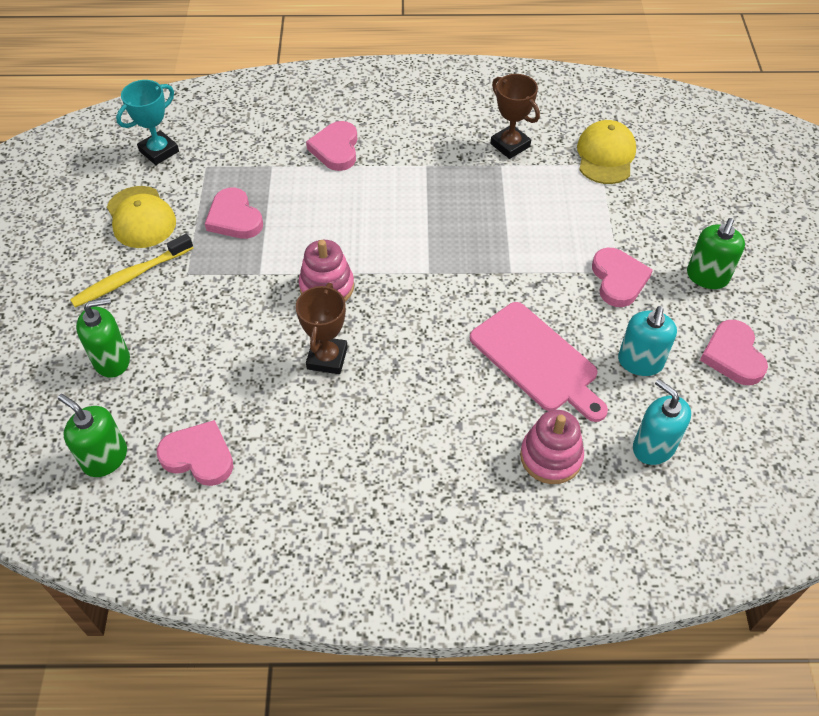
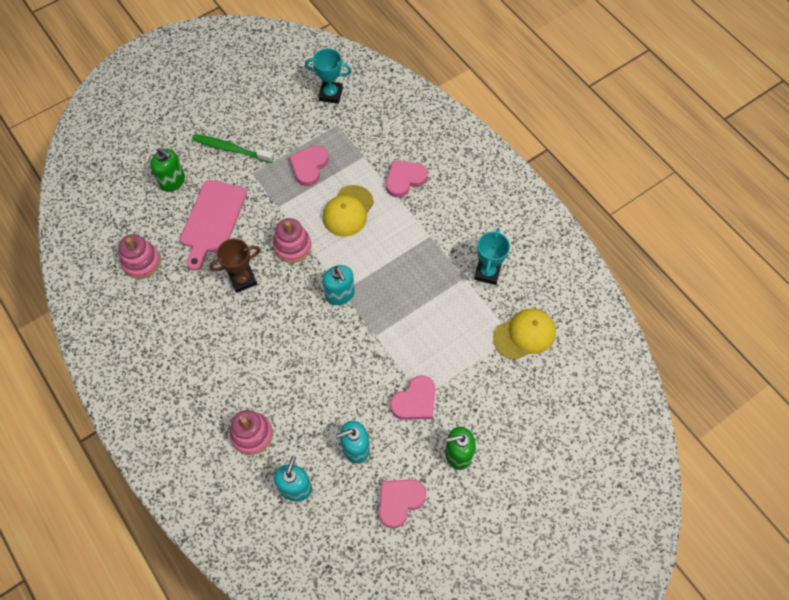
camera: 55 degrees right, 10 degrees up
(105, 458) = (114, 222): green soap dispenser -> none
(130, 277) = (231, 149): yellow toothbrush -> green toothbrush
(141, 217) = (275, 122): yellow cap -> yellow cap (348, 211)
(199, 456) = (141, 262): pink heart -> pink stacking toy
(430, 276) = (340, 294): none -> turquoise soap dispenser
(510, 145) = (487, 272): brown trophy -> turquoise trophy
(537, 360) = (316, 389): pink cutting board -> pink cutting board (212, 220)

